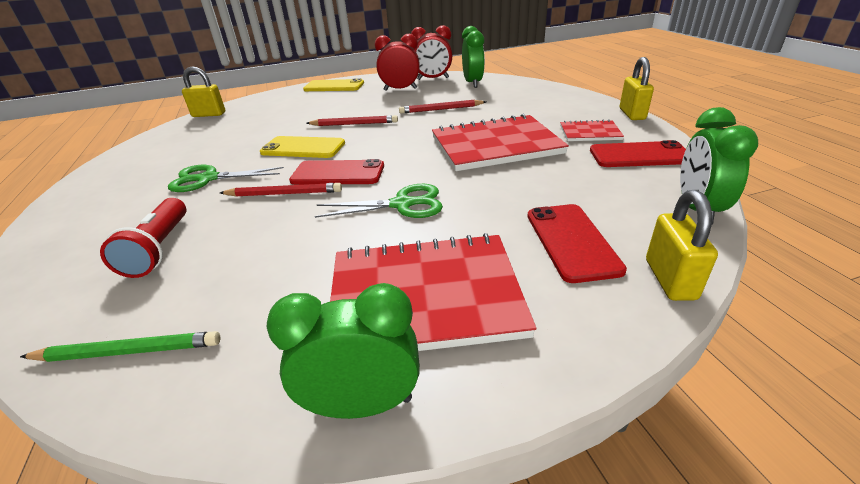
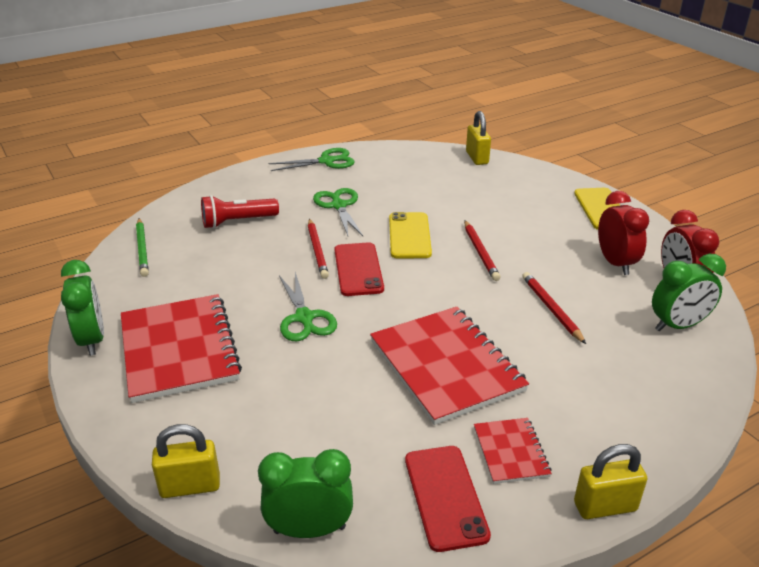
camera: 75 degrees right, 0 degrees up
(100, 182) = (326, 161): none -> green scissors
(571, 241) = (247, 426): red phone -> none

